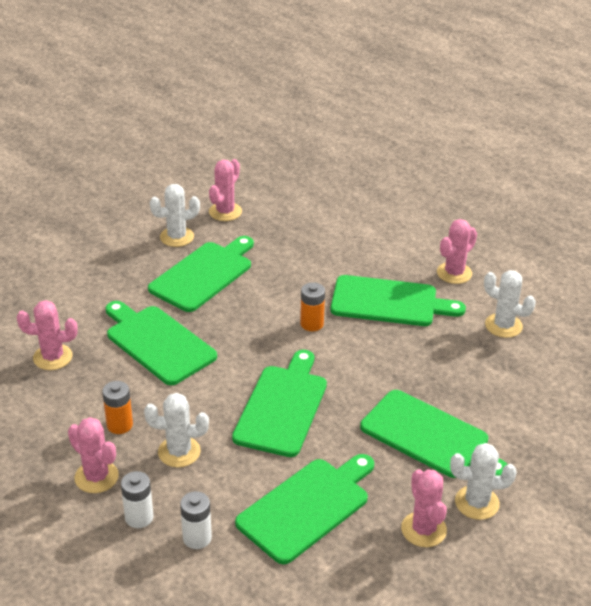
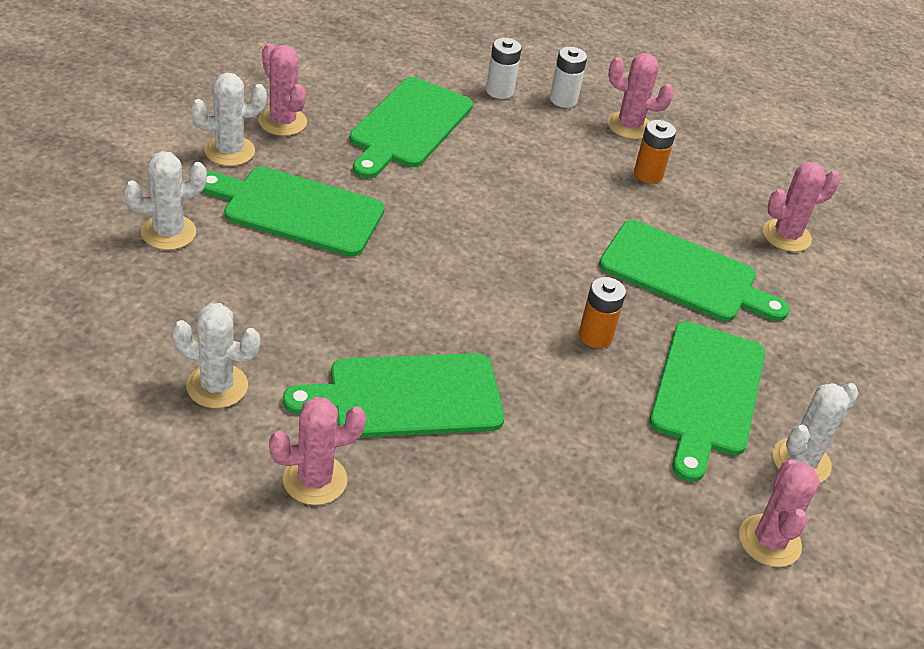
camera: 155 degrees right, 5 degrees up
(179, 452) = (567, 157): white cactus -> white cactus (168, 232)
(282, 407) = (485, 218): green cutting board -> none
(312, 324) = (505, 337): orange battery -> orange battery (595, 336)
(454, 273) = (315, 480): pink cactus -> pink cactus turned 45 degrees clockwise

